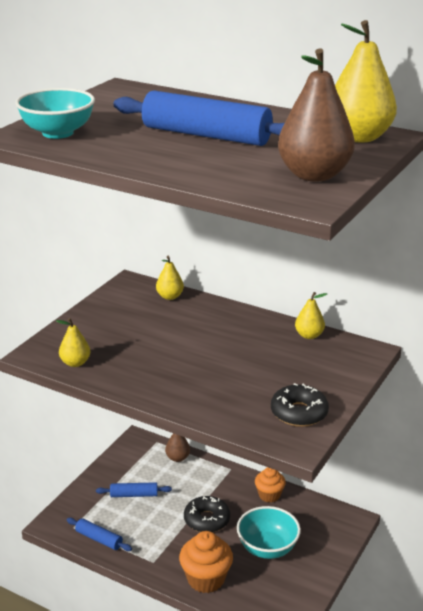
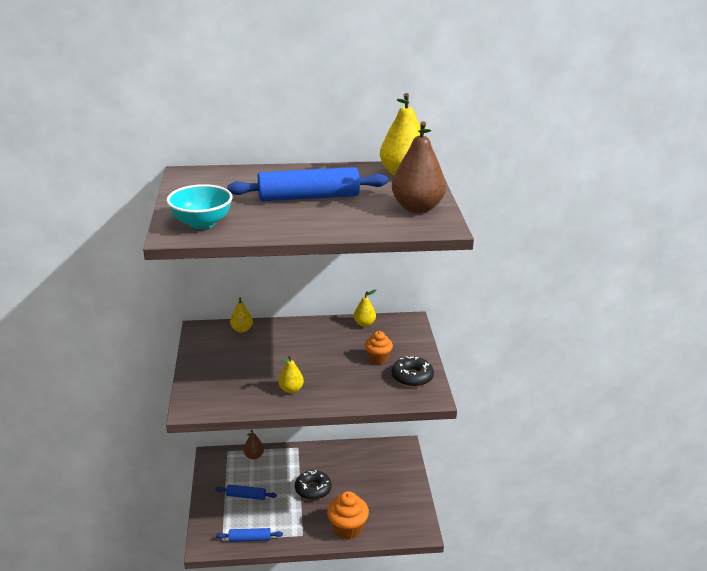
camera: 35 degrees left, 0 degrees up
(75, 363) = (228, 403): yellow pear -> yellow pear (291, 389)
(134, 495) = (246, 496): blue rolling pin -> blue rolling pin turned 45 degrees clockwise
(267, 548) = (368, 489): turquoise bowl -> none
(269, 495) = (339, 453): orange cupcake -> orange cupcake (378, 358)

